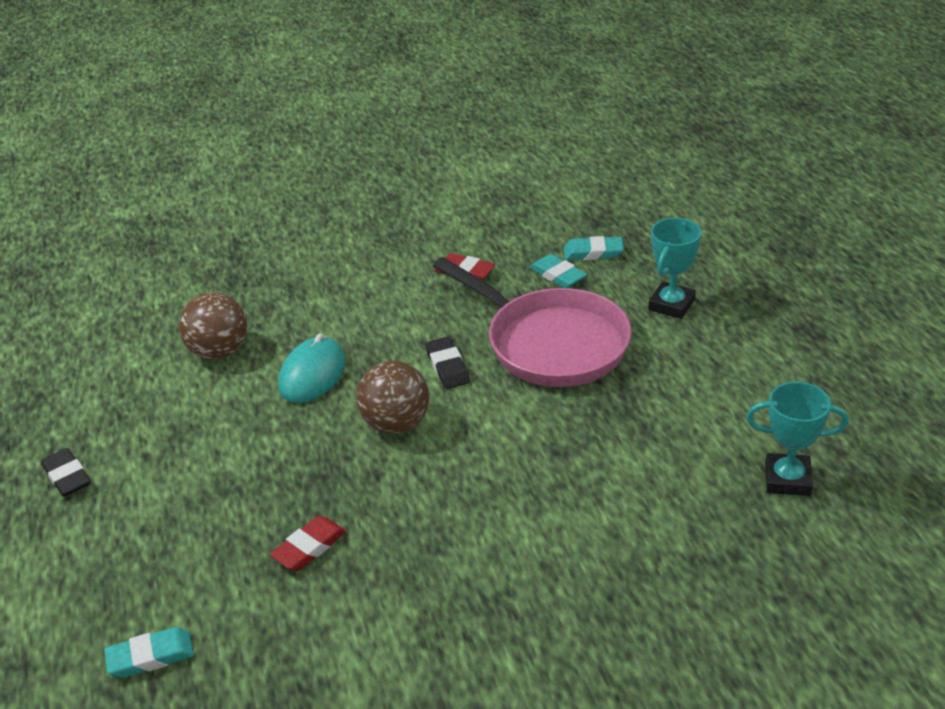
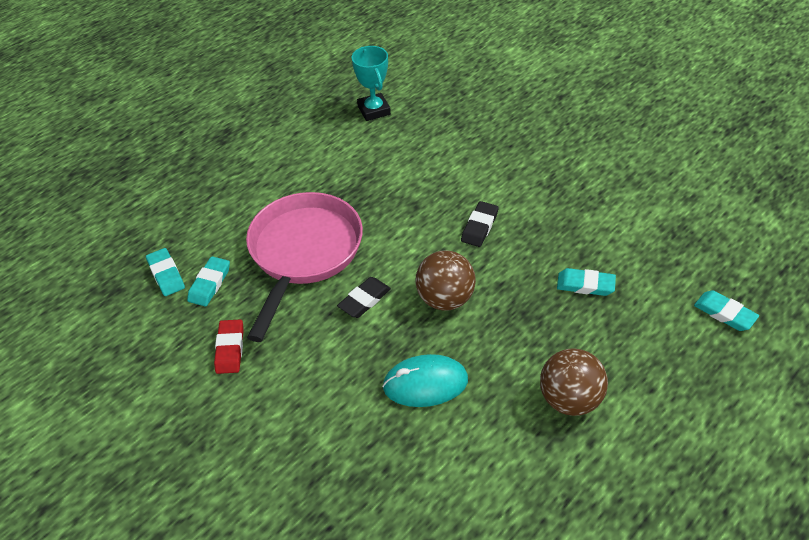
camera: 120 degrees left, 10 degrees up
(67, 476) = (654, 485): black eraser -> black eraser (479, 227)
(219, 351) = (440, 476): brown ball -> brown ball (569, 399)
(309, 547) = (585, 285): red eraser -> turquoise eraser
(671, 305) = (222, 206): turquoise trophy -> none

